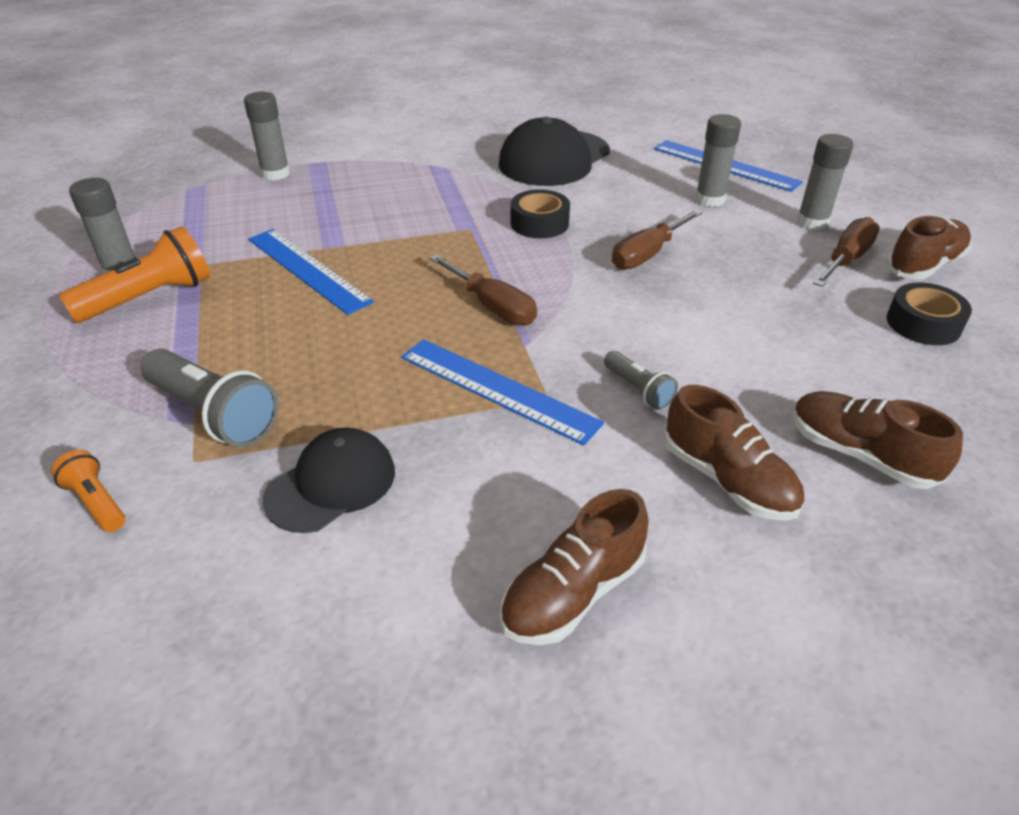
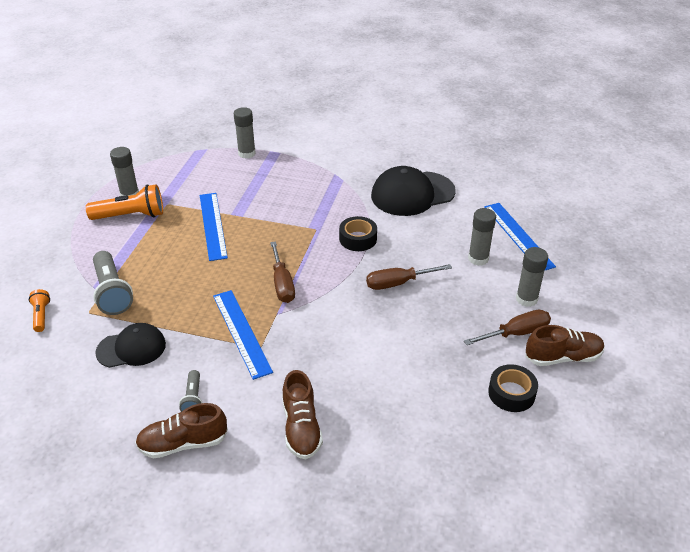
camera: 30 degrees right, 0 degrees up
(638, 390) = (308, 362): grey flashlight -> grey flashlight (193, 398)
(860, 454) = (381, 447): brown shoe -> none

